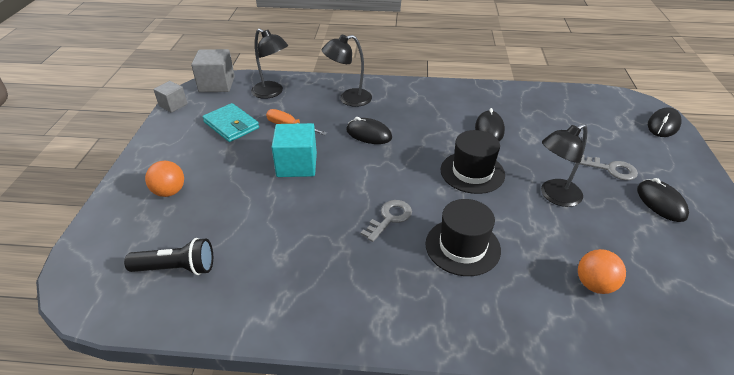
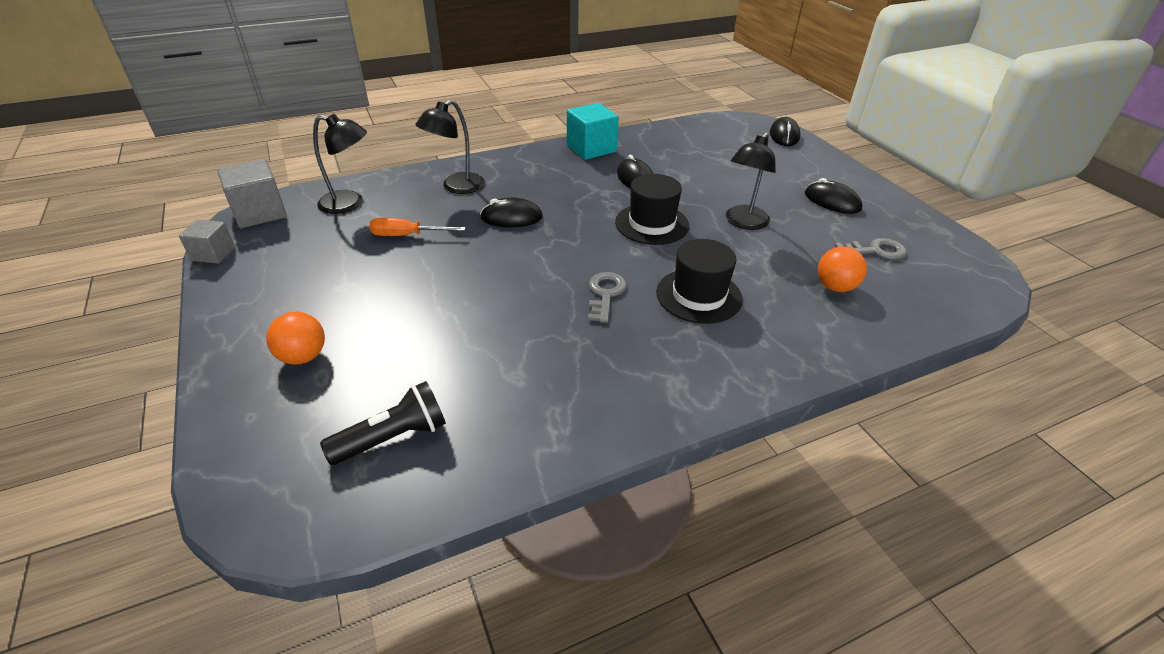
camera: 30 degrees left, 0 degrees up
(231, 125) = (325, 254): turquoise wallet -> none
(297, 165) = (452, 274): turquoise cube -> turquoise cube (591, 148)
(611, 169) = (772, 185): grey key -> grey key (875, 251)

